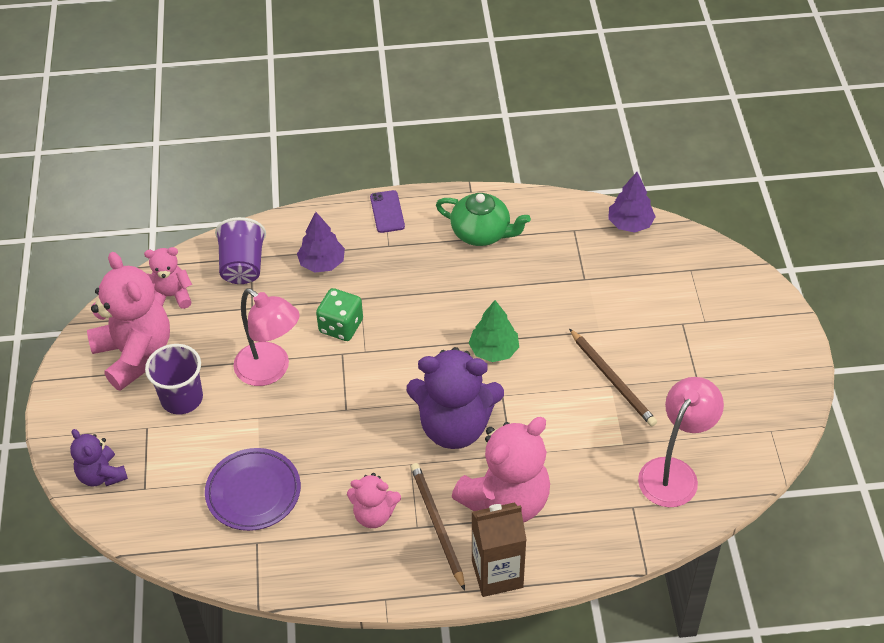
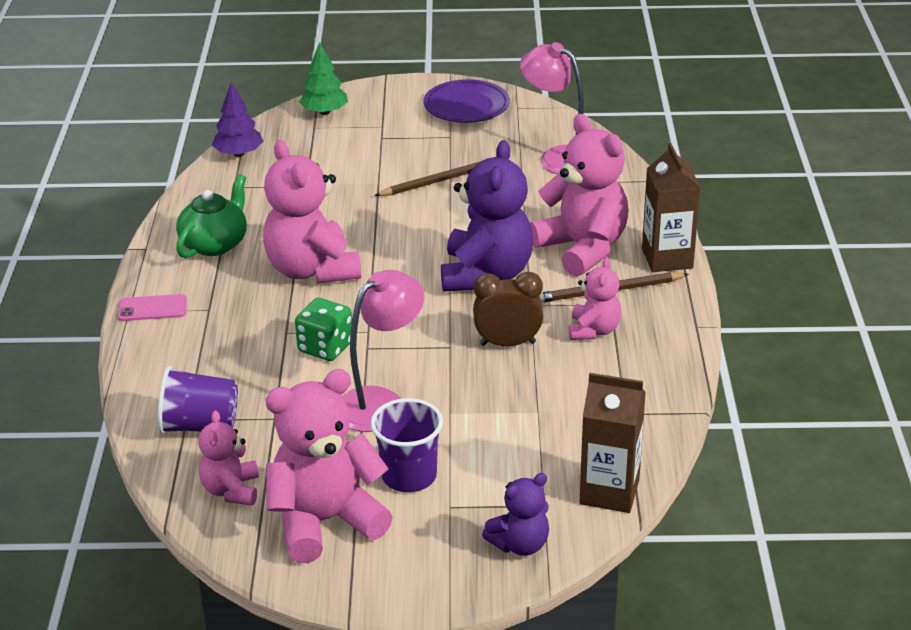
camera: 85 degrees left, 15 degrees down
(157, 532) = (609, 492): none -> brown carton
(253, 492) = (558, 415): purple plate -> purple plate (466, 106)
(322, 263) = (219, 360): purple tree -> none
(351, 450) = (507, 343): none -> brown clock
(387, 212) = (152, 308): purple phone -> pink phone
(449, 302) = (312, 270): none -> pink teddy bear
(494, 350) = (388, 245): green tree -> green tree (324, 112)

